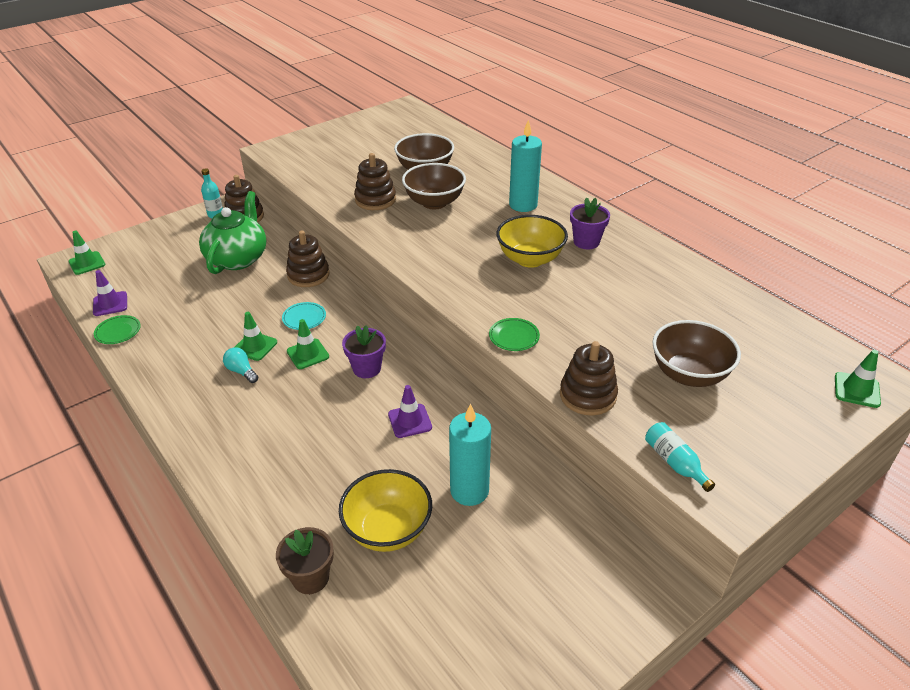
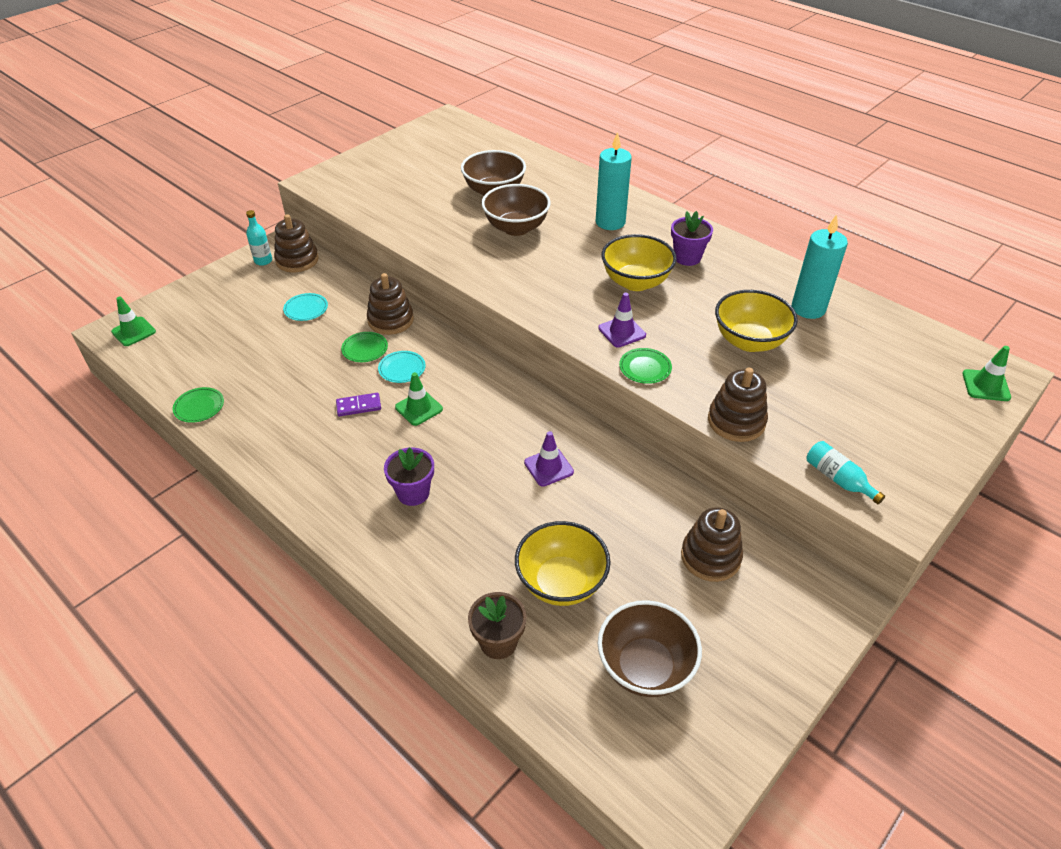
camera: 10 degrees left, 5 degrees up
(110, 304) = (178, 376): purple traffic cone -> purple traffic cone (622, 332)
(238, 258) = (306, 309): green teapot -> turquoise plate
(241, 371) = (353, 435): turquoise light bulb -> none
(255, 346) = (358, 406): green traffic cone -> purple domino
(277, 297) = (365, 349): none -> green plate
(367, 368) = (486, 417): purple flower pot -> purple flower pot (413, 493)
(375, 200) = (451, 230): brown stacking toy -> brown stacking toy (710, 557)
(469, 491) = (630, 531): turquoise candle -> turquoise candle (808, 308)
(623, 323) = (749, 341): none -> yellow bowl
(689, 374) = (827, 388): brown bowl -> brown bowl (645, 667)

